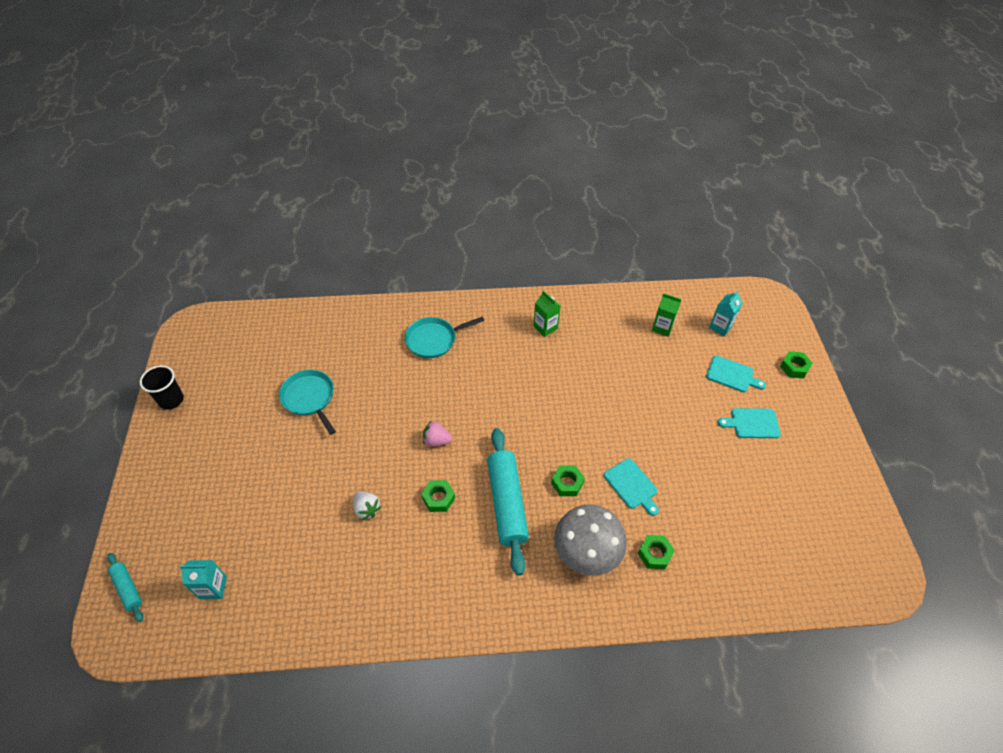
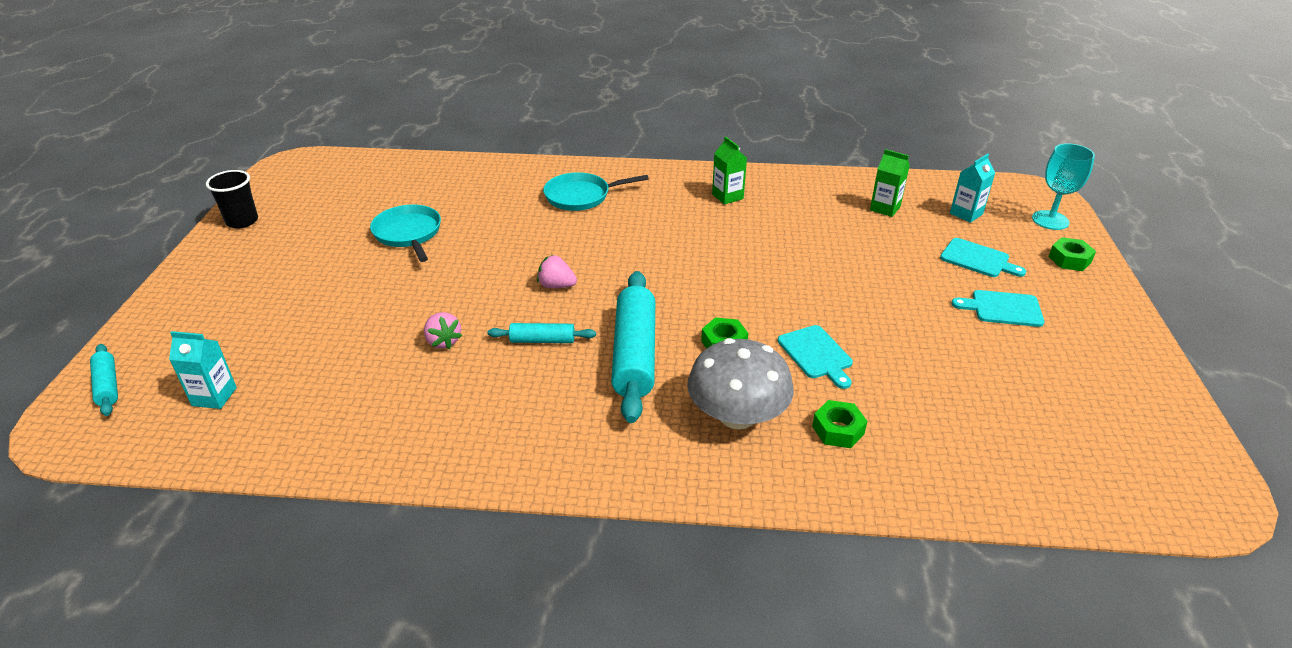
camera: 10 degrees right, 15 degrees down
(367, 509) = (443, 341): white strawberry -> pink strawberry
(438, 498) = (542, 340): green nut -> turquoise rolling pin
(779, 327) = (1050, 220): none -> turquoise goblet

